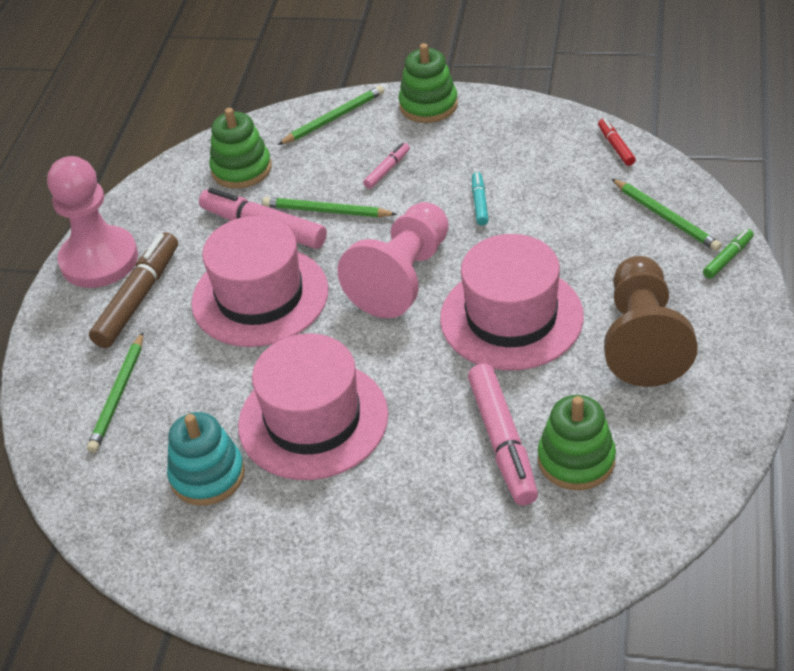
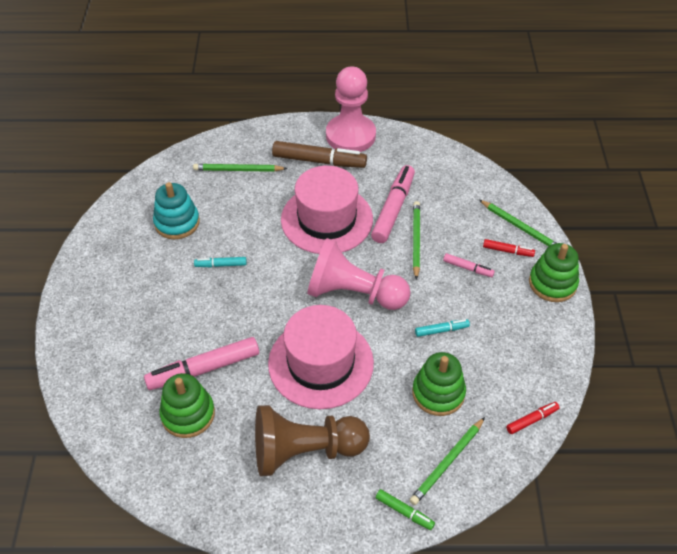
camera: 75 degrees right, 5 degrees up
(241, 169) = (451, 186): green stacking toy -> green stacking toy (438, 393)
(313, 420) = (221, 265): pink hat -> turquoise marker
(369, 133) = (508, 251): none -> red marker

